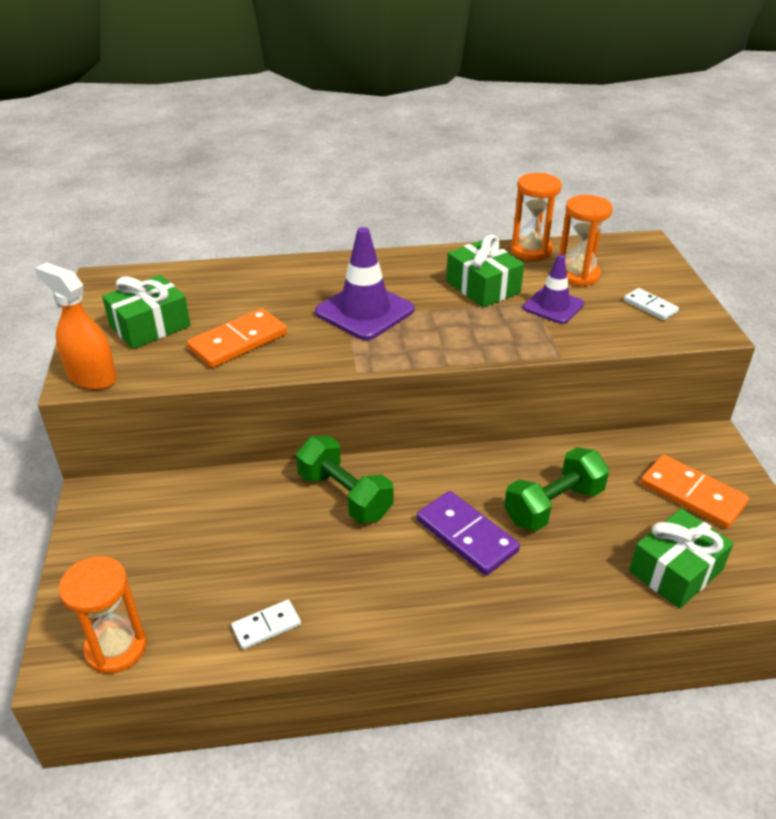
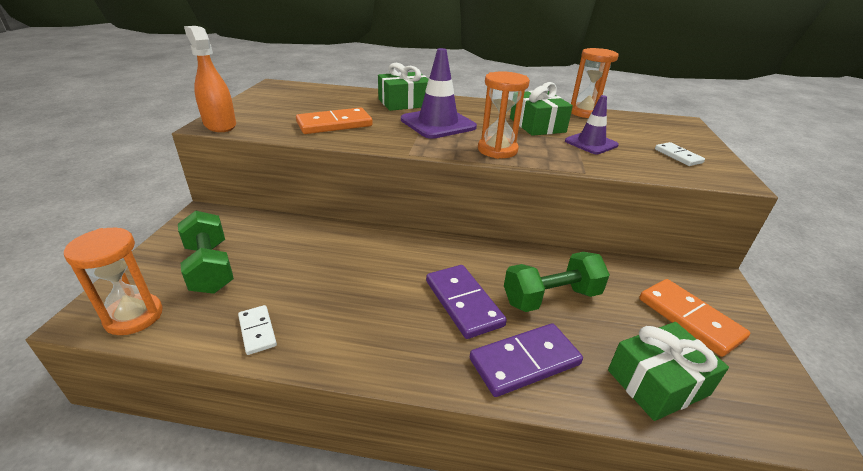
camera: 15 degrees right, 5 degrees down
(150, 326) = (282, 108): green gift -> green gift (404, 103)
(266, 626) = (257, 331): white domino -> white domino turned 75 degrees clockwise
(344, 495) = (378, 252): green dumbbell -> green dumbbell (210, 268)
(550, 583) = (524, 361): none -> purple domino
(577, 275) = (618, 130): orange hourglass -> orange hourglass (497, 150)

